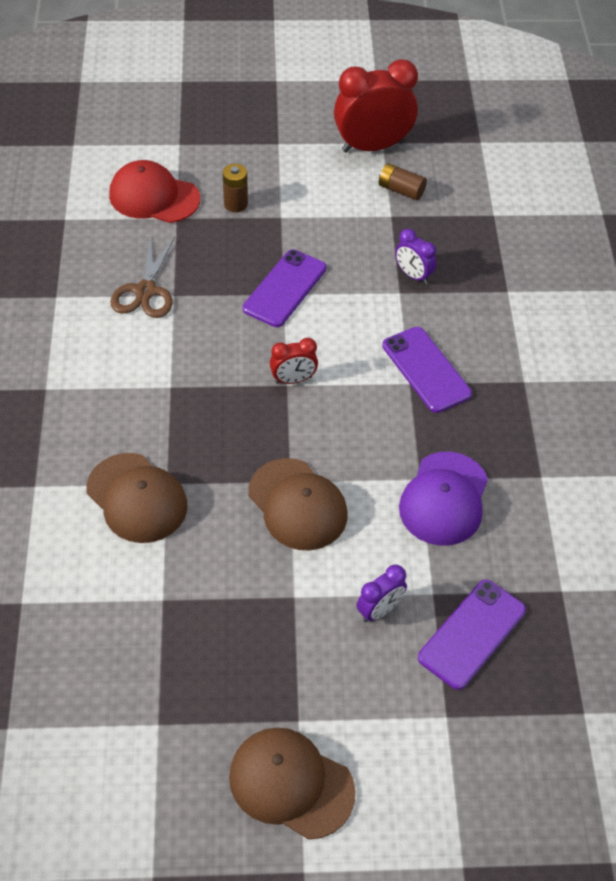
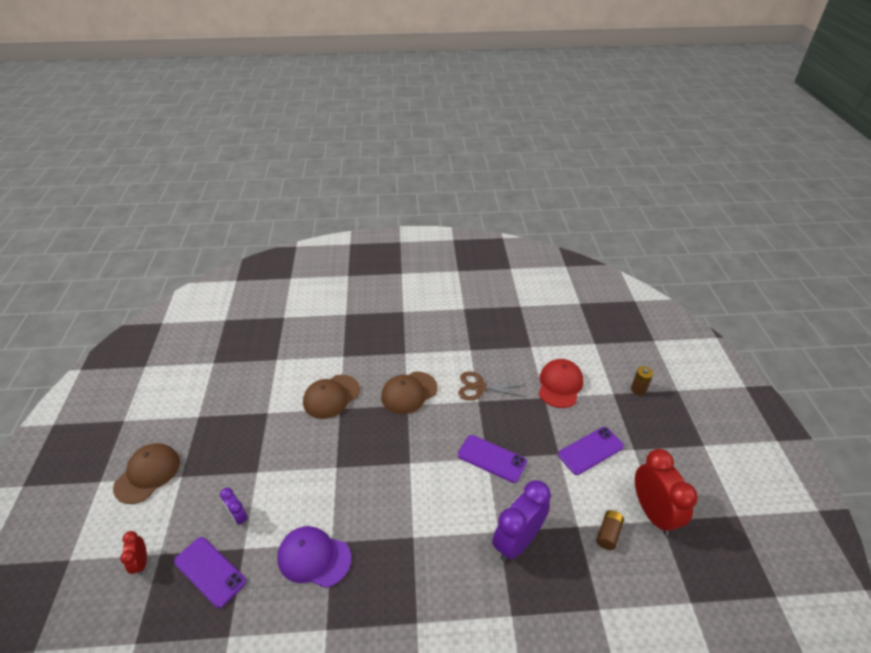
camera: 90 degrees right, 10 degrees down
(235, 204) = (564, 427): brown battery -> brown battery (638, 389)
(293, 380) = (414, 466): red clock -> red clock (141, 563)
(297, 504) = (319, 471): brown cap -> brown cap (409, 392)
(413, 275) = (517, 541): purple clock -> purple clock, size x2.01
(426, 370) = (425, 548): purple phone -> purple phone (590, 450)

